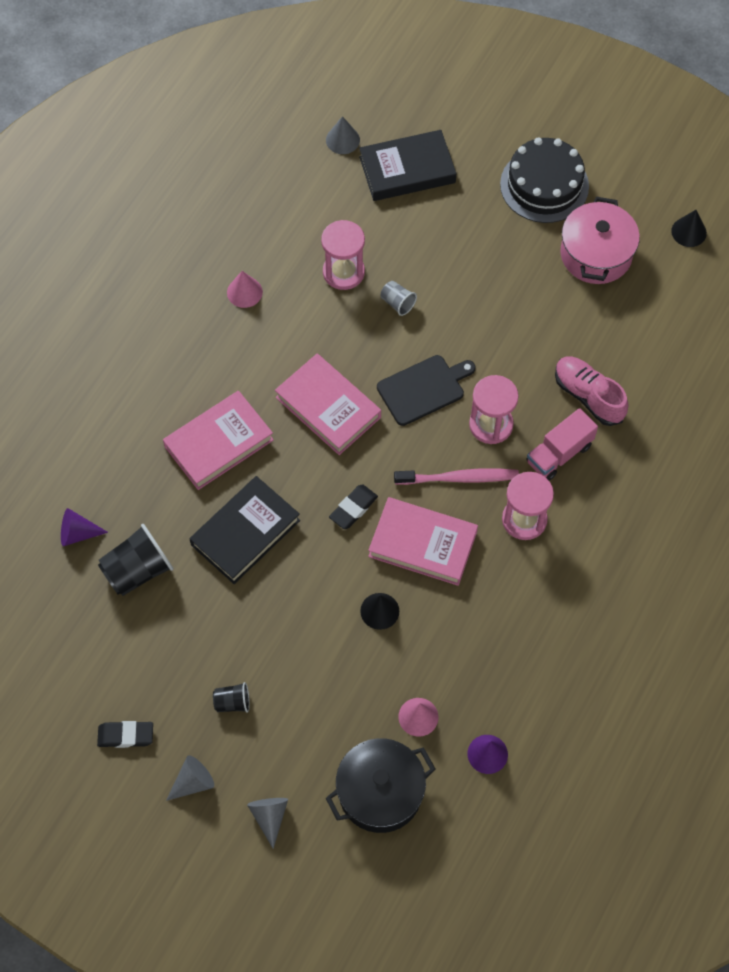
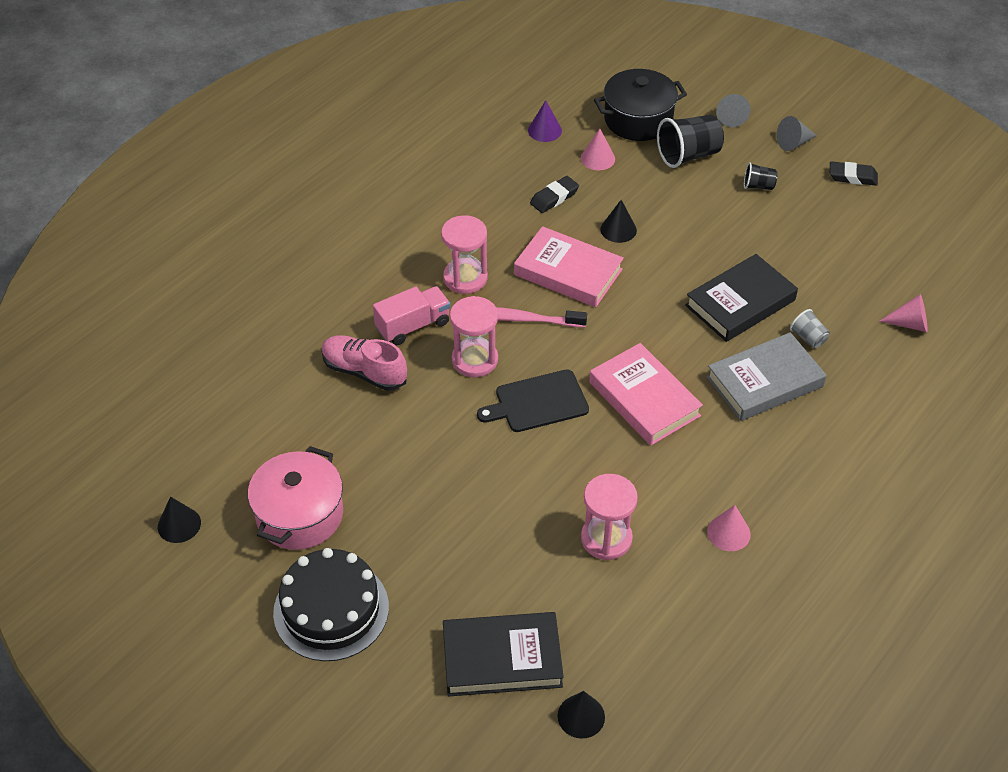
camera: 170 degrees left, 15 degrees down
(78, 533) = (909, 324): purple cone -> pink cone
(138, 570) = (847, 287): black cup -> black cup (688, 155)
(219, 443) = (764, 382): pink book -> grey book
(342, 140) = (581, 716): grey cone -> black cone
(353, 508) = (630, 308): black eraser -> black eraser (554, 197)
(397, 303) = (548, 494): grey cup -> grey cup (808, 338)
(588, 396) = (364, 371): pink shoe -> pink shoe turned 150 degrees clockwise

